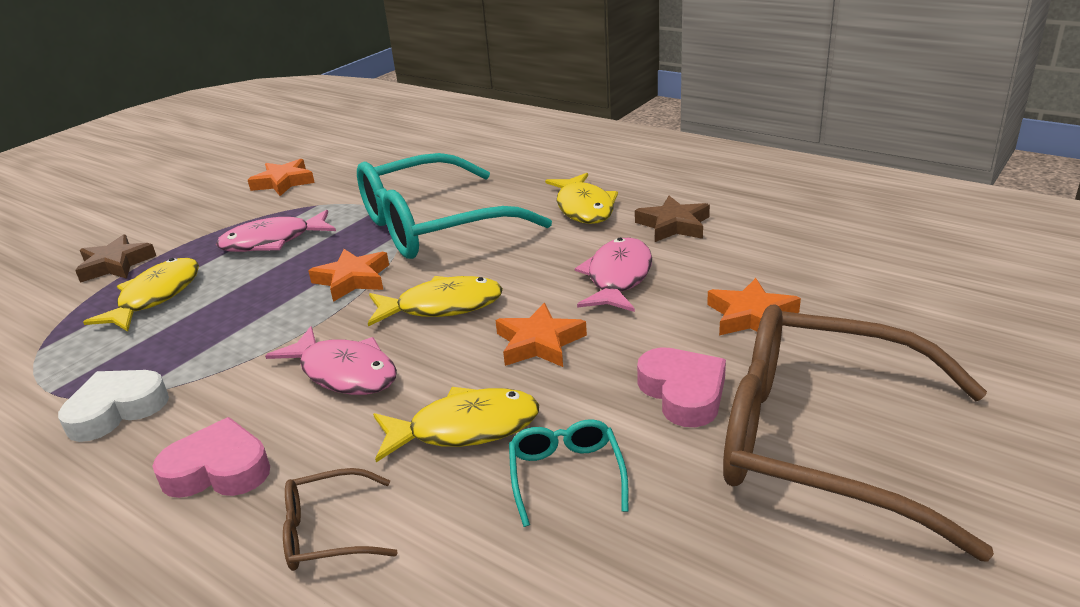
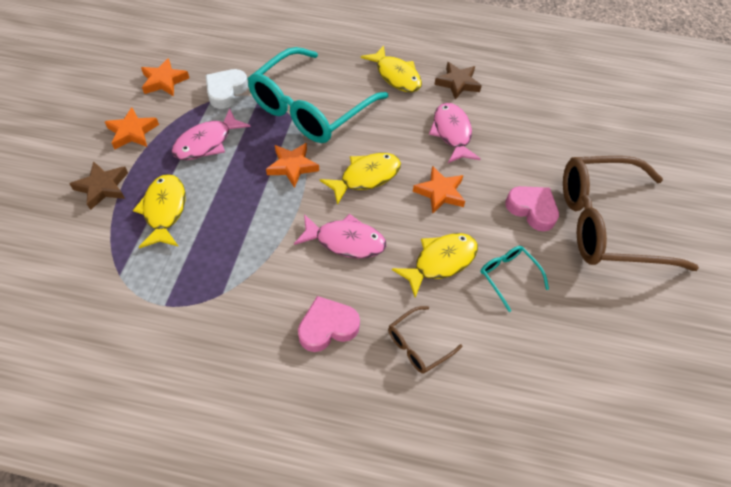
camera: 30 degrees left, 25 degrees up
(116, 410) = (226, 306): white heart -> white heart (226, 91)
(751, 316) = (536, 148): orange star -> orange star (132, 132)

